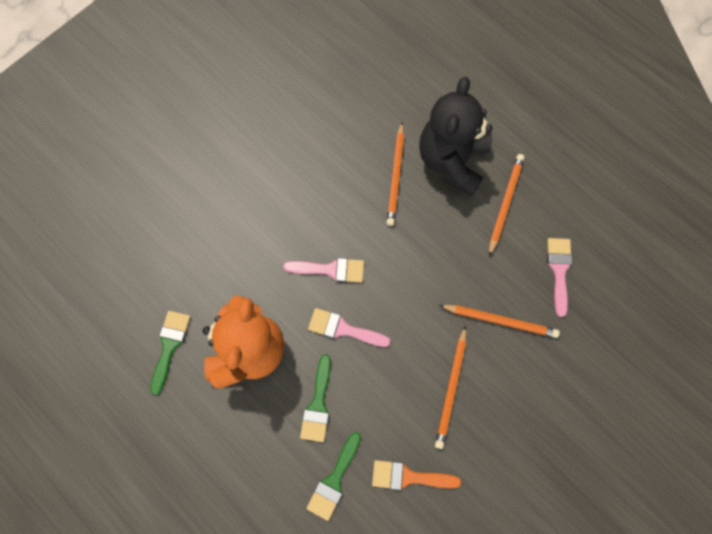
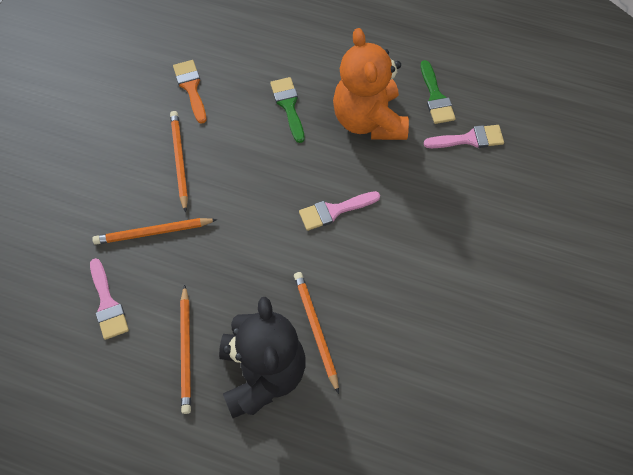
camera: 155 degrees right, 10 degrees down
(334, 480) = (249, 64): green brush -> none
(343, 329) = (296, 167): pink brush -> pink brush (469, 139)
(408, 477) = (191, 87): orange brush -> orange brush turned 90 degrees counterclockwise

